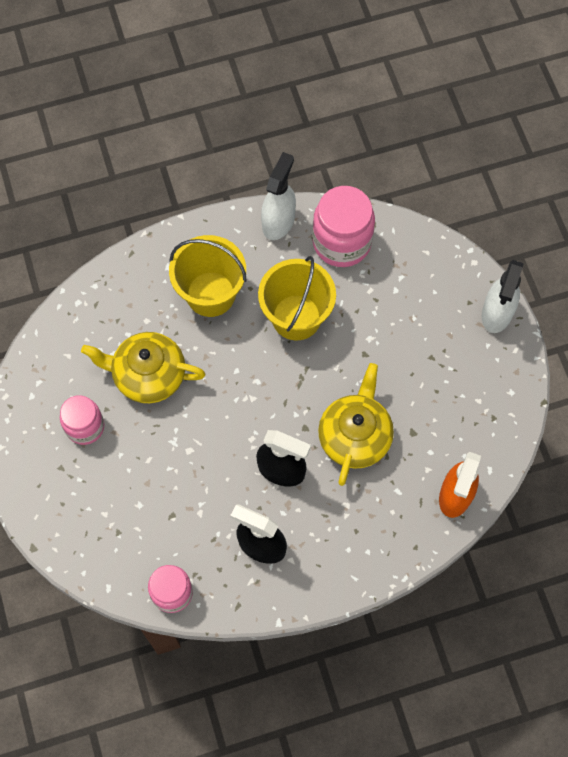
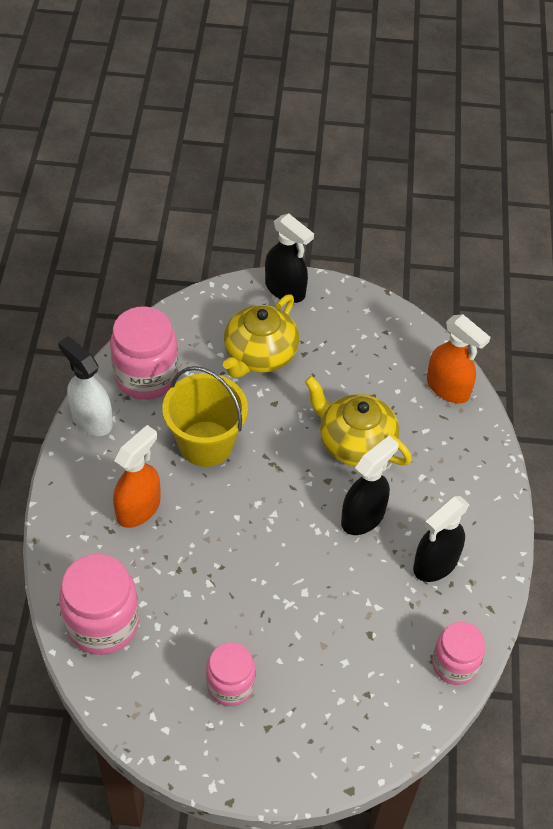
camera: 70 degrees left, 15 degrees down
(99, 314) = (103, 623): none -> pink jar
(148, 375) = (200, 600): yellow teapot -> yellow teapot (259, 355)
(210, 294) = (139, 508): yellow bucket -> orange spray bottle
(497, 313) = (285, 289): white spray bottle -> black spray bottle

